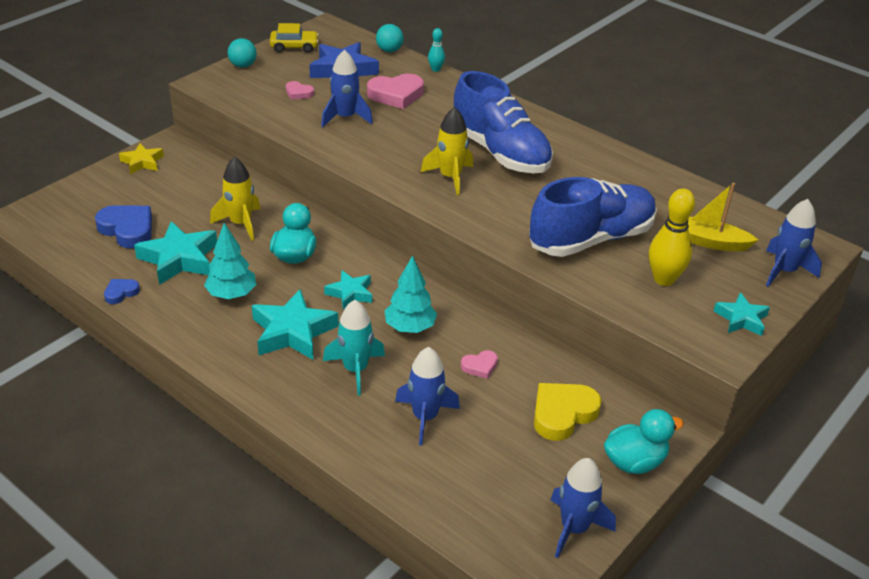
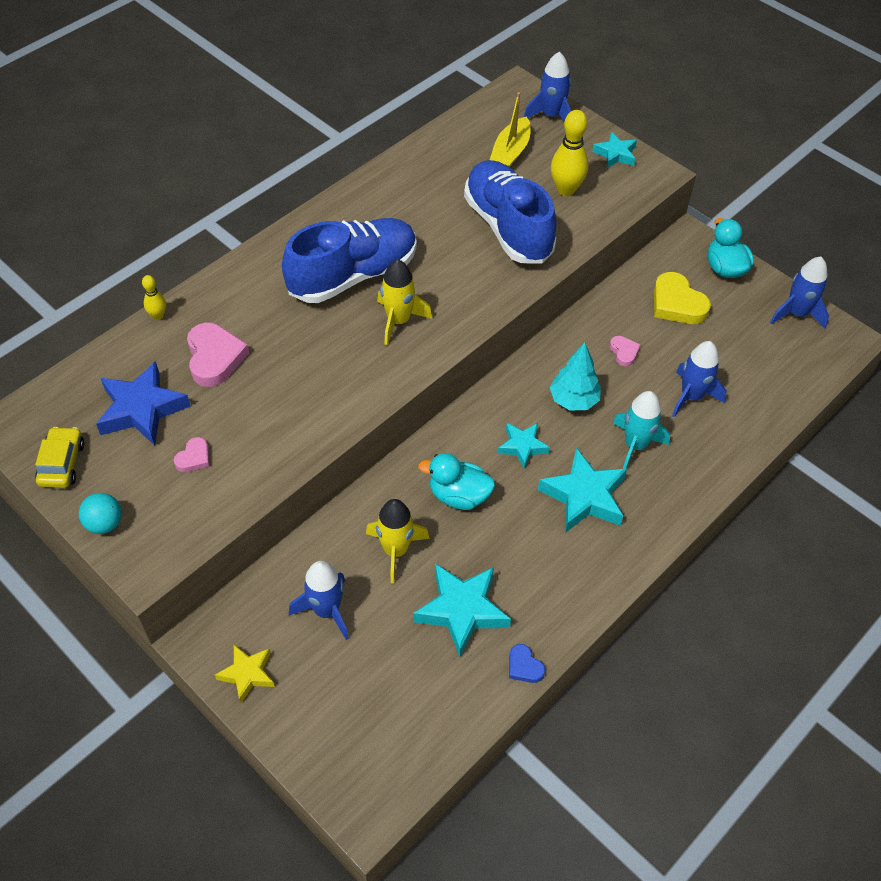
camera: 85 degrees left, 15 degrees up
(127, 229) = (401, 674): blue heart -> none
(232, 295) = (526, 553): turquoise tree -> none
(345, 117) = (262, 409): blue rocket -> blue rocket (326, 610)
(389, 50) = (97, 359): turquoise ball -> none
(435, 69) = (158, 316): turquoise bowling pin -> yellow bowling pin

